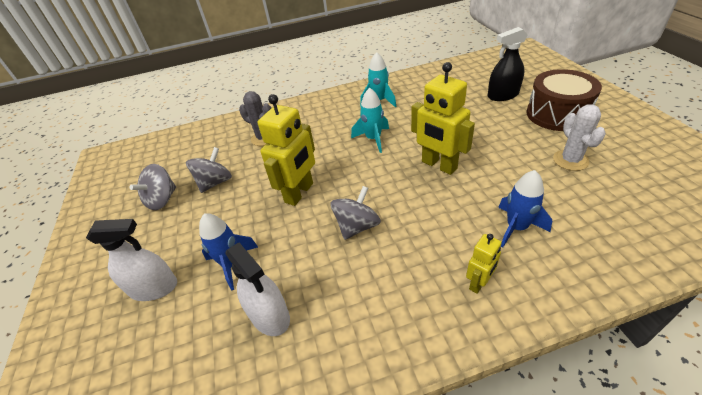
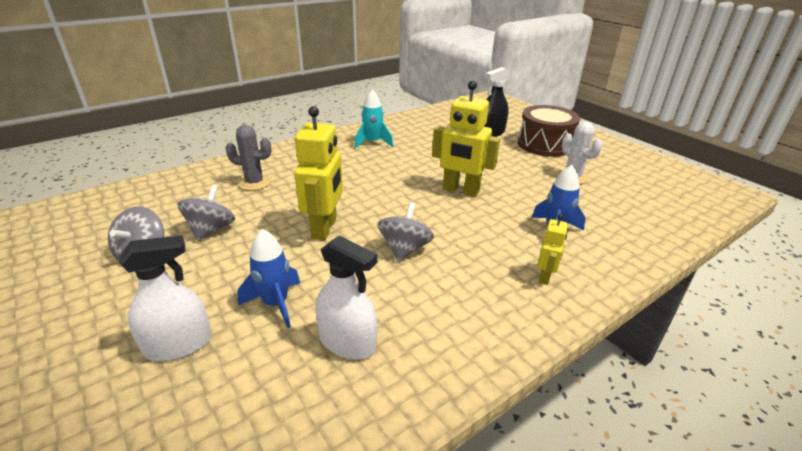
camera: 25 degrees left, 10 degrees down
(373, 139) = (383, 174): turquoise rocket -> none

